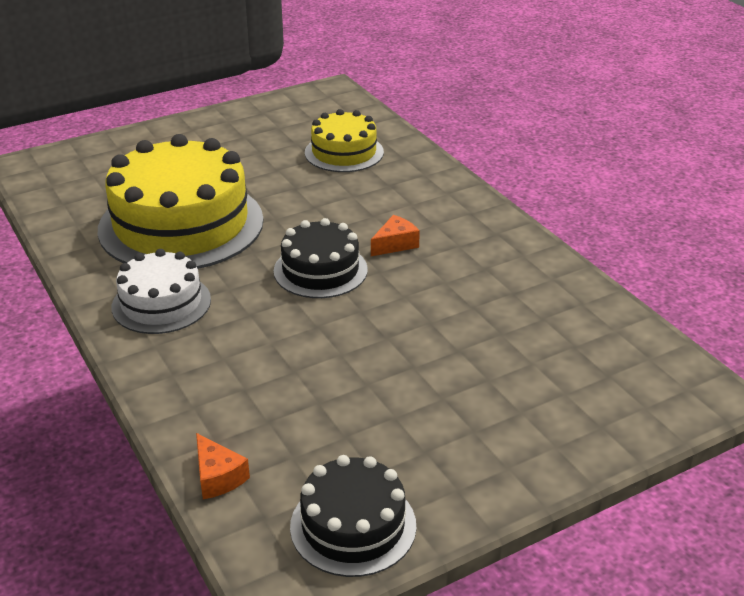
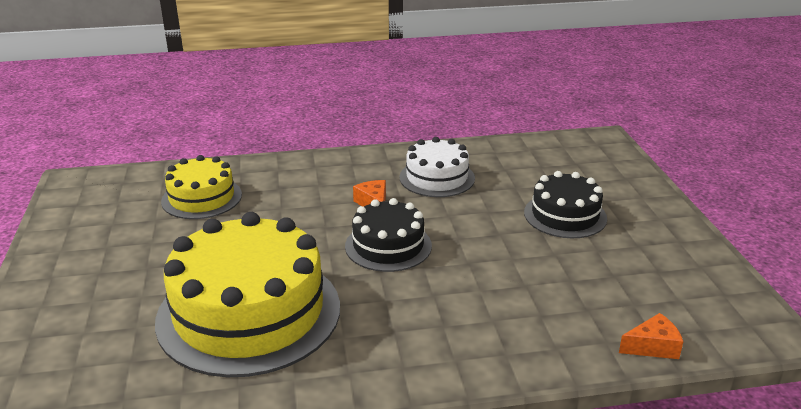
camera: 70 degrees left, 5 degrees down
(161, 303) = (386, 345): white cake -> white cake (437, 178)
(353, 526) = (713, 290): black cake -> black cake (565, 215)

